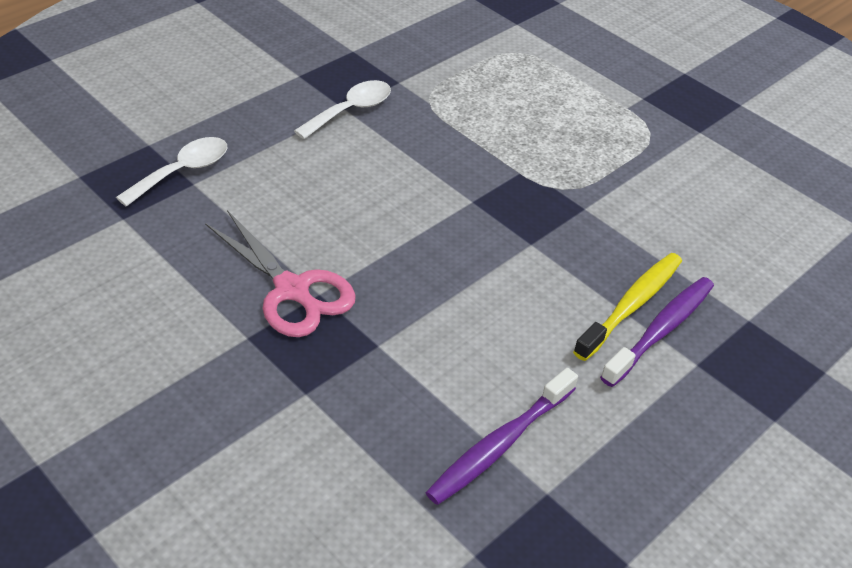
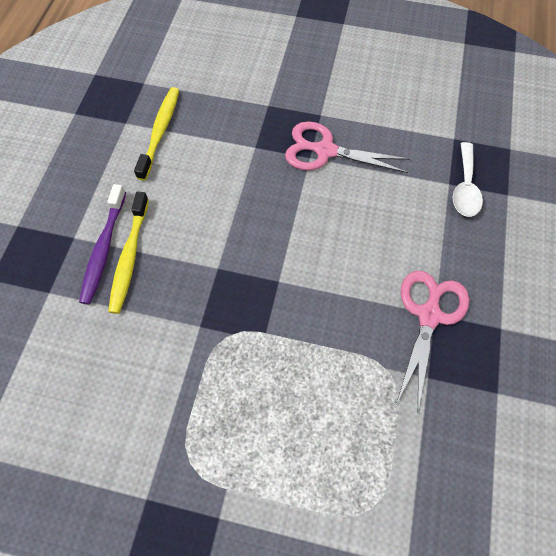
camera: 150 degrees right, 20 degrees up
(351, 110) = (429, 315): white spoon -> pink scissors
(500, 444) = (160, 132): purple toothbrush -> yellow toothbrush

